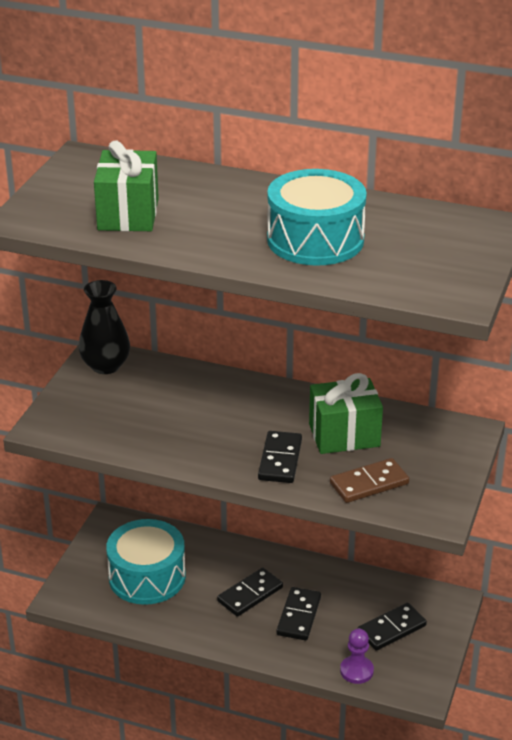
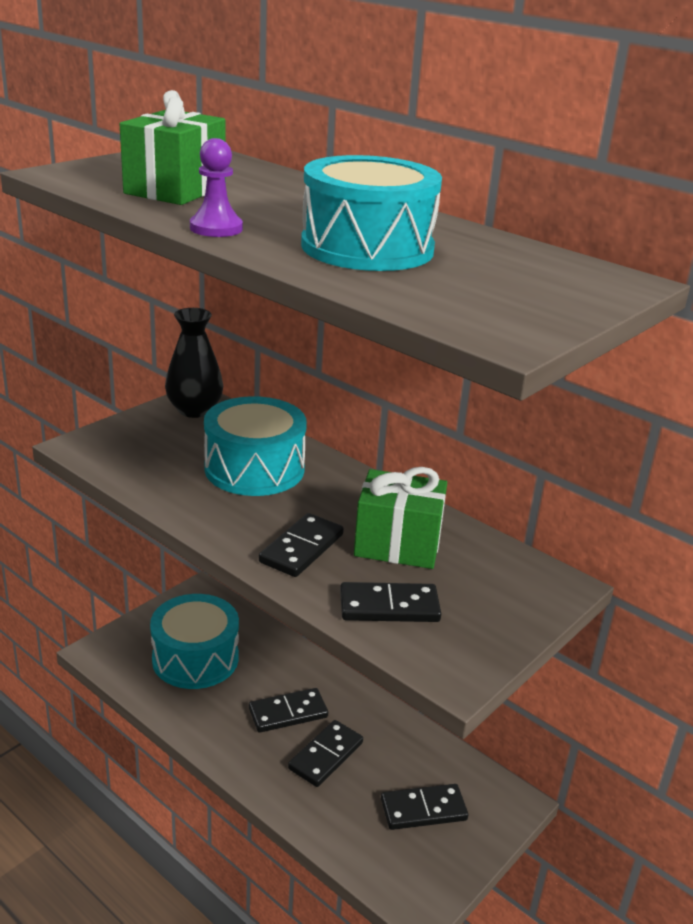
camera: 20 degrees right, 5 degrees down
(196, 405) = (254, 469): none -> turquoise drum
(356, 671) = (353, 846): purple pawn -> purple pawn (216, 228)
(369, 483) = (389, 607): brown domino -> black domino

